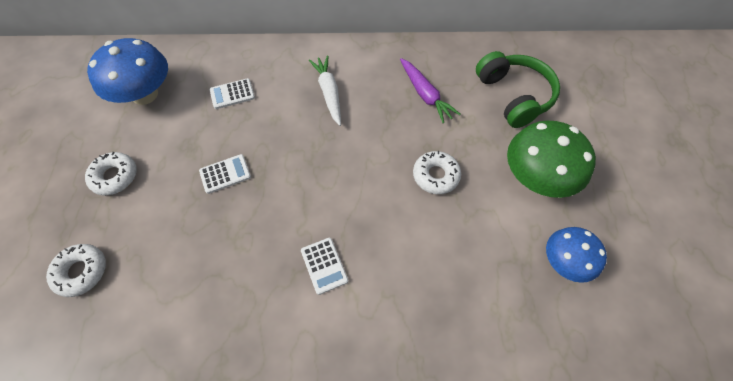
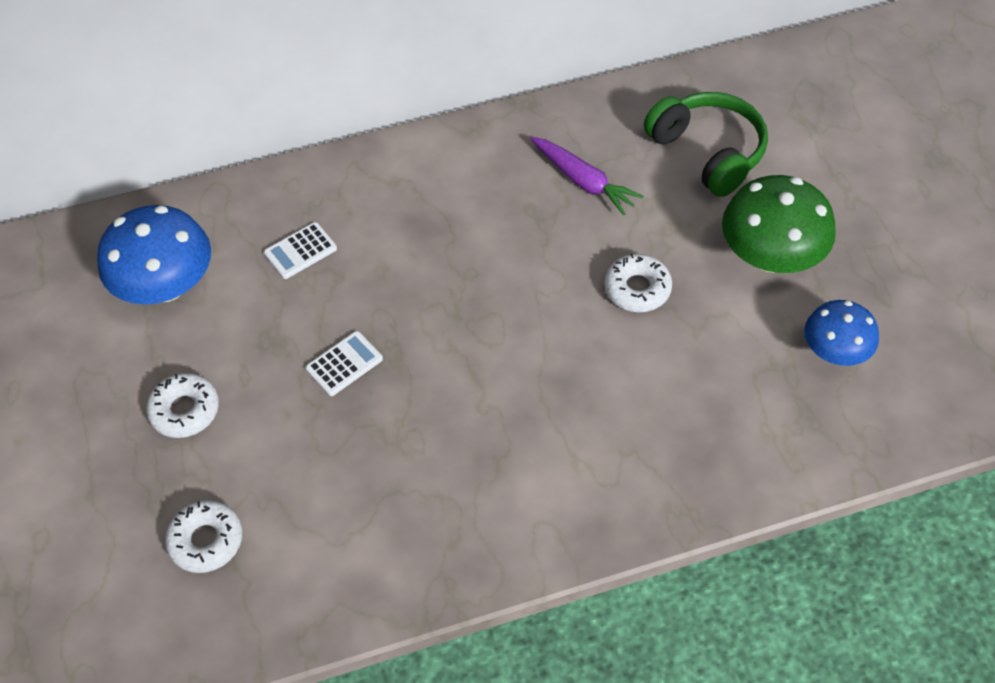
camera: 15 degrees left, 5 degrees down
(324, 265) = (532, 441): white calculator -> none
(329, 93) = (444, 213): white carrot -> none

